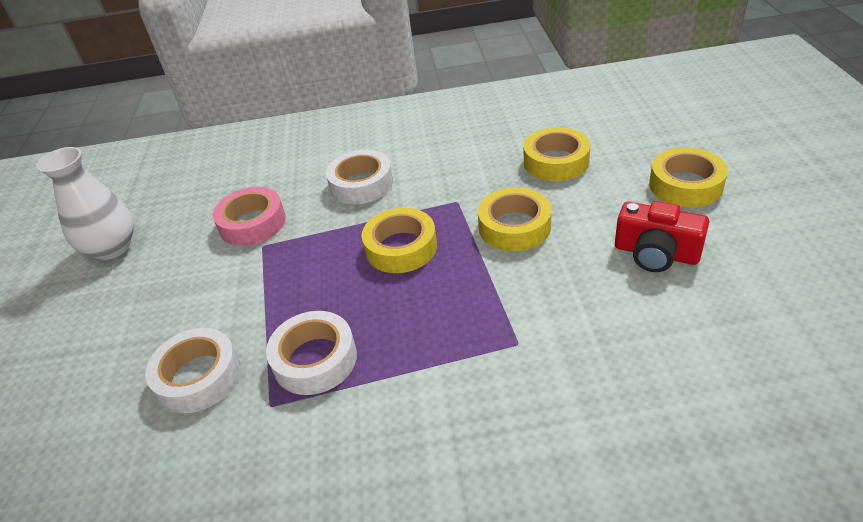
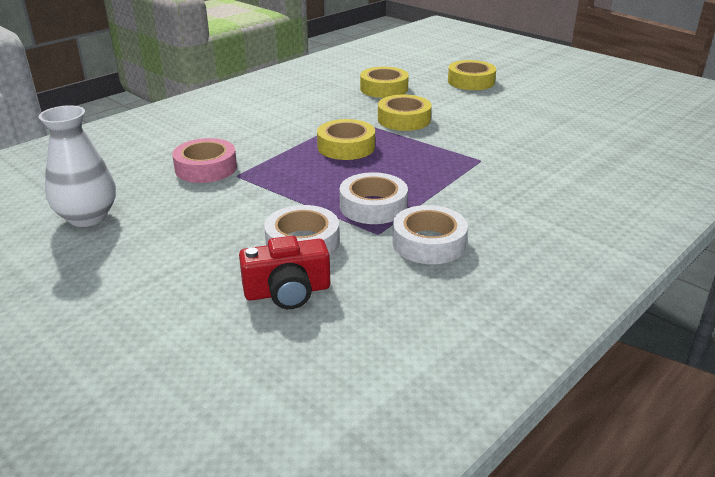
camera: 45 degrees left, 10 degrees down
(361, 184) = (264, 128): white tape -> white tape (428, 243)
(656, 253) = (496, 109): red camera -> red camera (287, 291)

